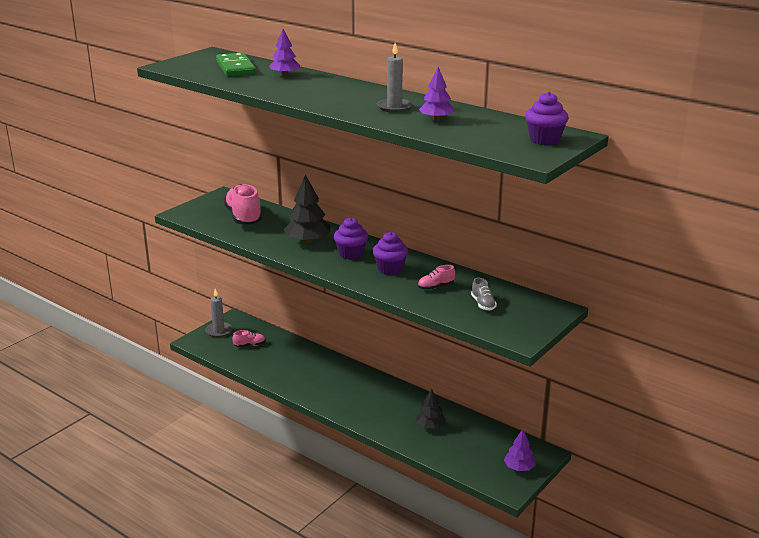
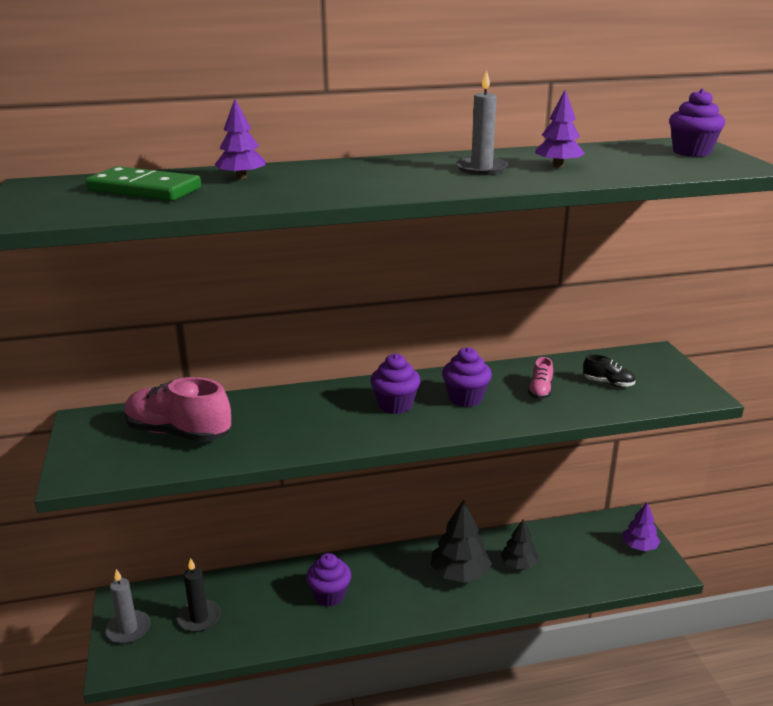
camera: 50 degrees left, 0 degrees up
(249, 345) = (199, 618): pink shoe -> black candle
(308, 241) = (319, 417): black tree -> black tree (460, 573)
(315, 374) = (329, 595): none -> purple cupcake
(483, 304) = (608, 383): grey shoe -> black shoe

